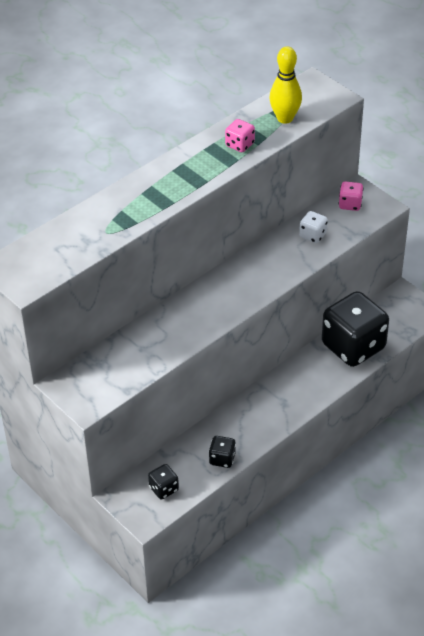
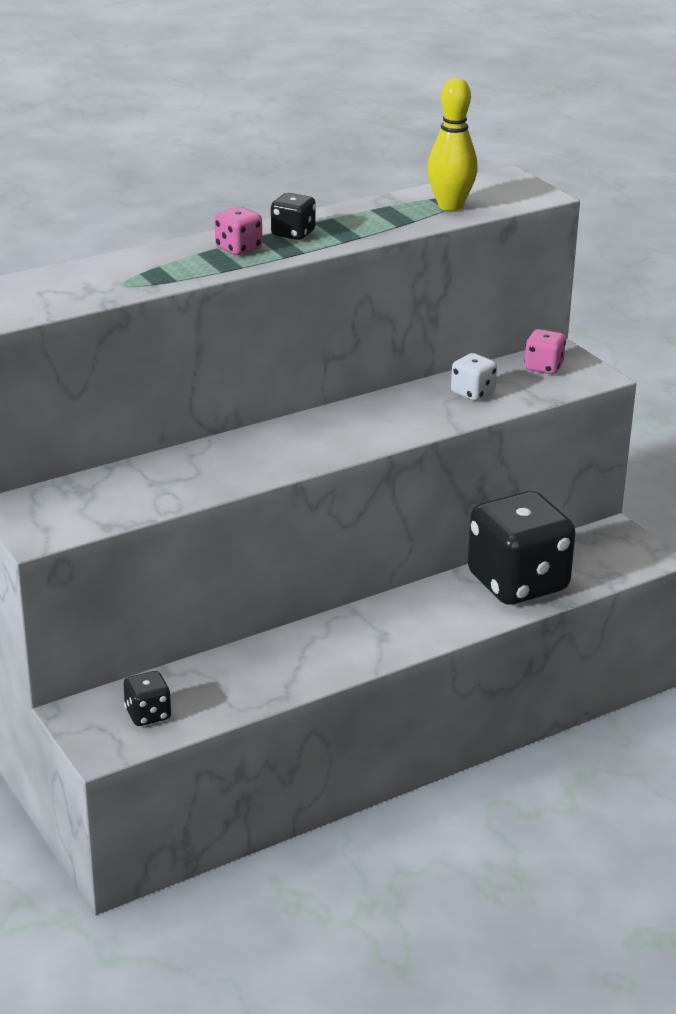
camera: 10 degrees right, 15 degrees down
(222, 459) = (257, 691): black dice -> black dice (293, 234)
(239, 145) = (370, 223): pink dice -> pink dice (238, 248)

